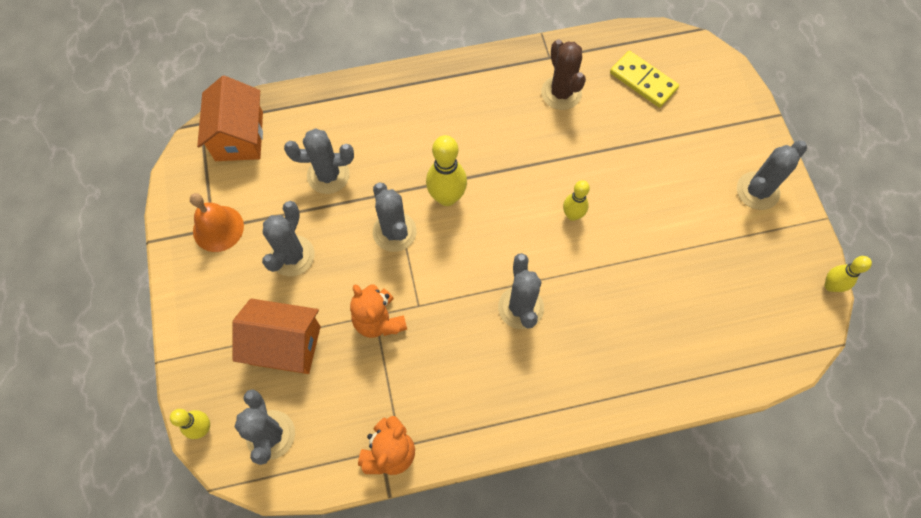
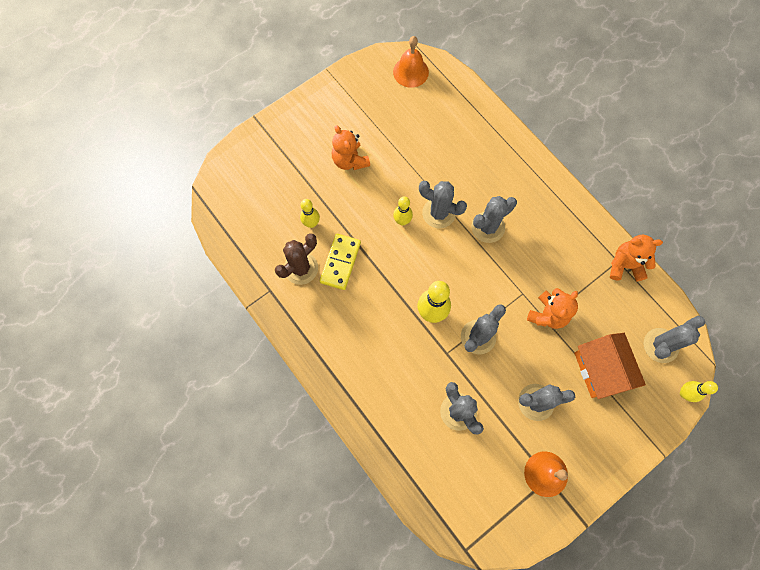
camera: 115 degrees left, 5 degrees up
(239, 136) = (461, 507): orange house -> none
(643, 81) = (263, 214): yellow domino -> yellow domino (340, 262)
(678, 192) = (350, 160): none -> orange teddy bear
(757, 191) = (325, 113): grey cactus -> grey cactus (438, 213)
(789, 319) = (410, 72): none -> orange bell
(830, 286) = (375, 55): yellow bowling pin -> yellow bowling pin (311, 223)

